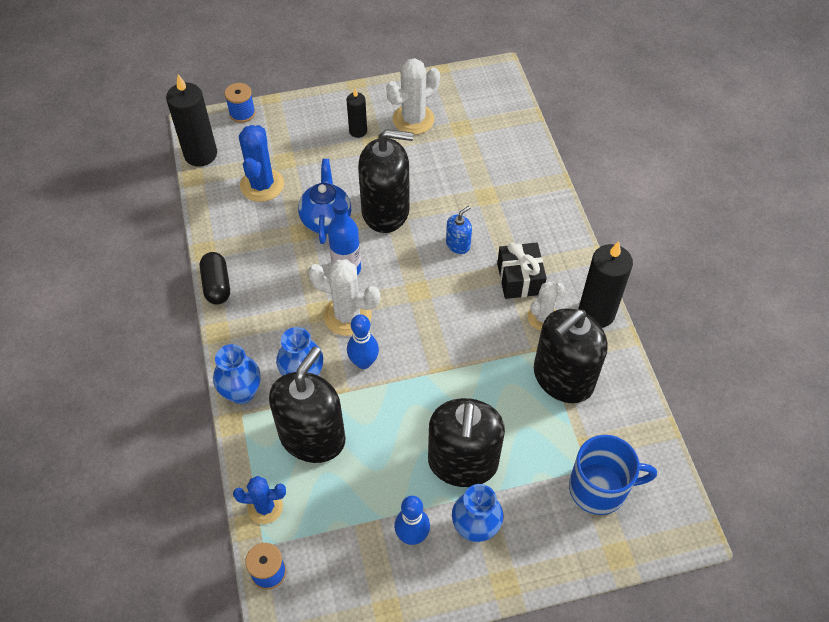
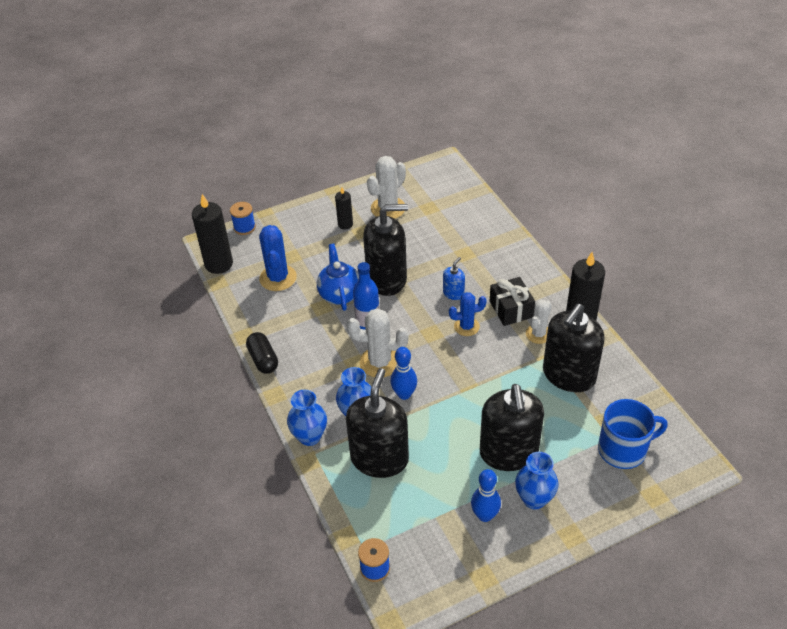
camera: 10 degrees left, 10 degrees down
(265, 507) = (356, 519): blue cactus -> blue cactus (466, 326)

